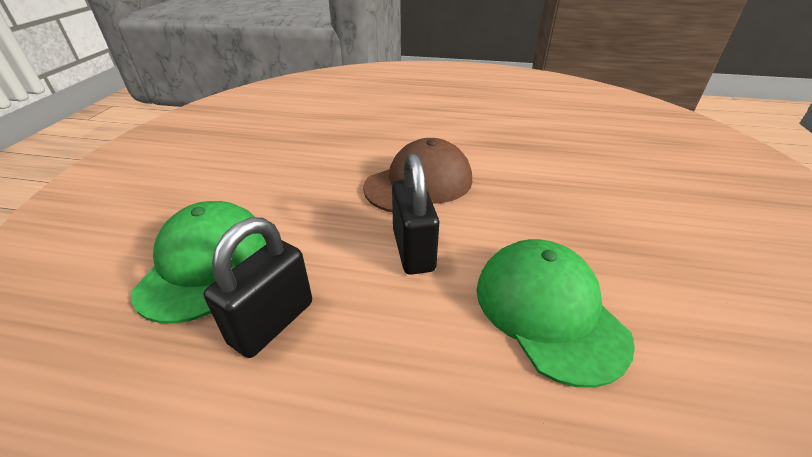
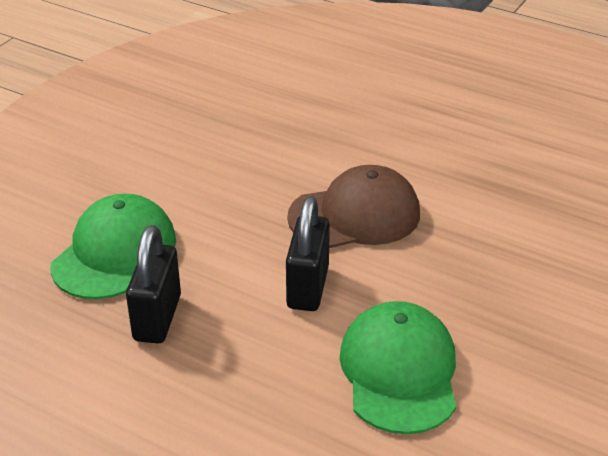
camera: 20 degrees right, 0 degrees up
(272, 322) = (157, 318): black padlock -> black padlock turned 45 degrees counterclockwise

